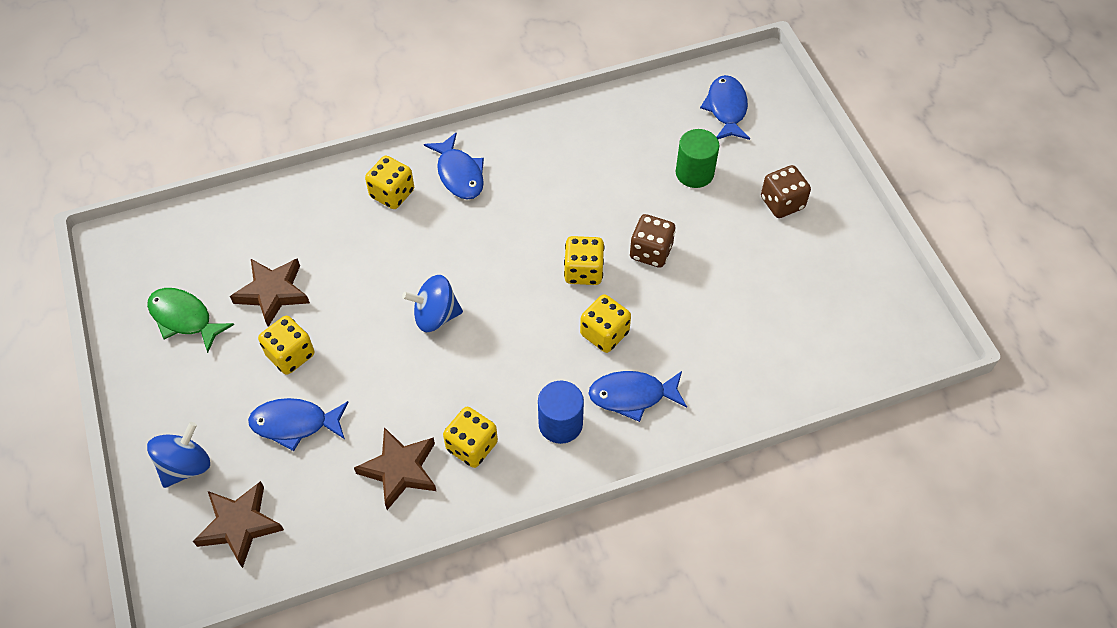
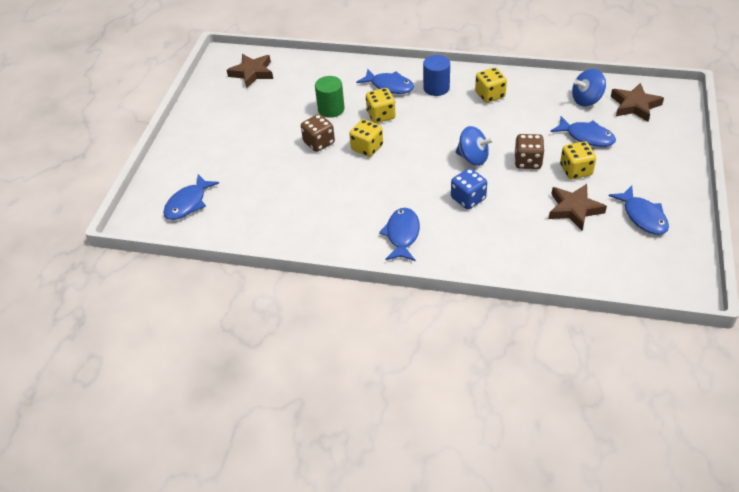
camera: 145 degrees left, 10 degrees down
(184, 318) = (642, 216): green fish -> blue fish
(185, 466) = (660, 140): blue spinning top -> blue spinning top (586, 100)
(392, 194) = (458, 240): yellow dice -> none
(400, 470) = (535, 98): brown star -> brown star (252, 73)
(409, 252) = (468, 198): none -> blue dice
(694, 173) = (250, 173): green cylinder -> green cylinder (331, 109)
(782, 203) = (219, 138): brown dice -> brown dice (528, 161)

